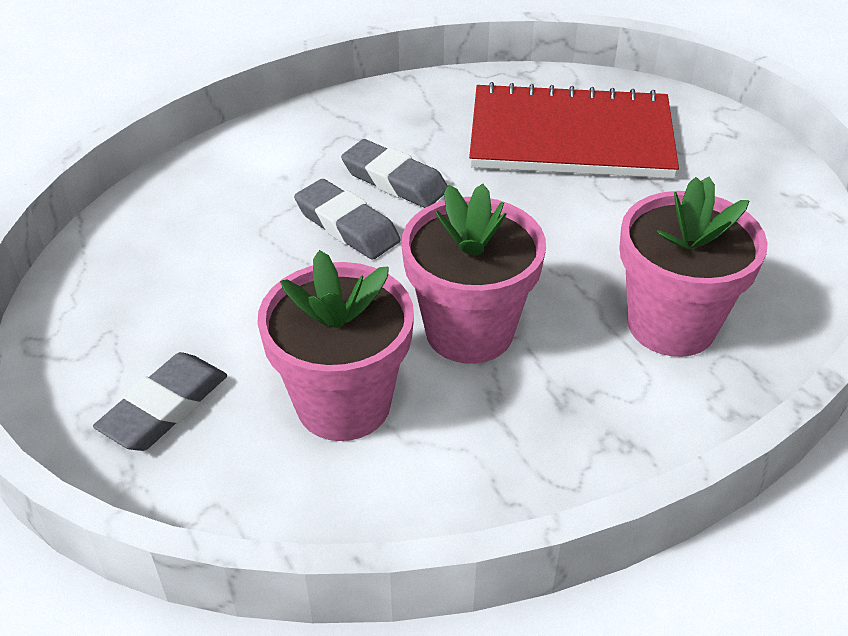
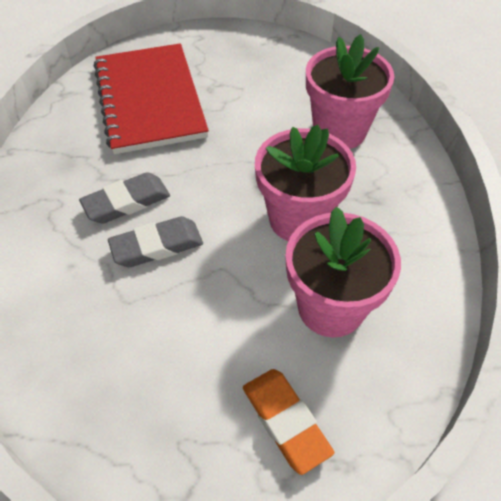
camera: 65 degrees left, 10 degrees up
(164, 408) = (285, 421): grey eraser -> orange eraser
(570, 137) = (149, 100): red notebook -> red notebook turned 45 degrees counterclockwise

